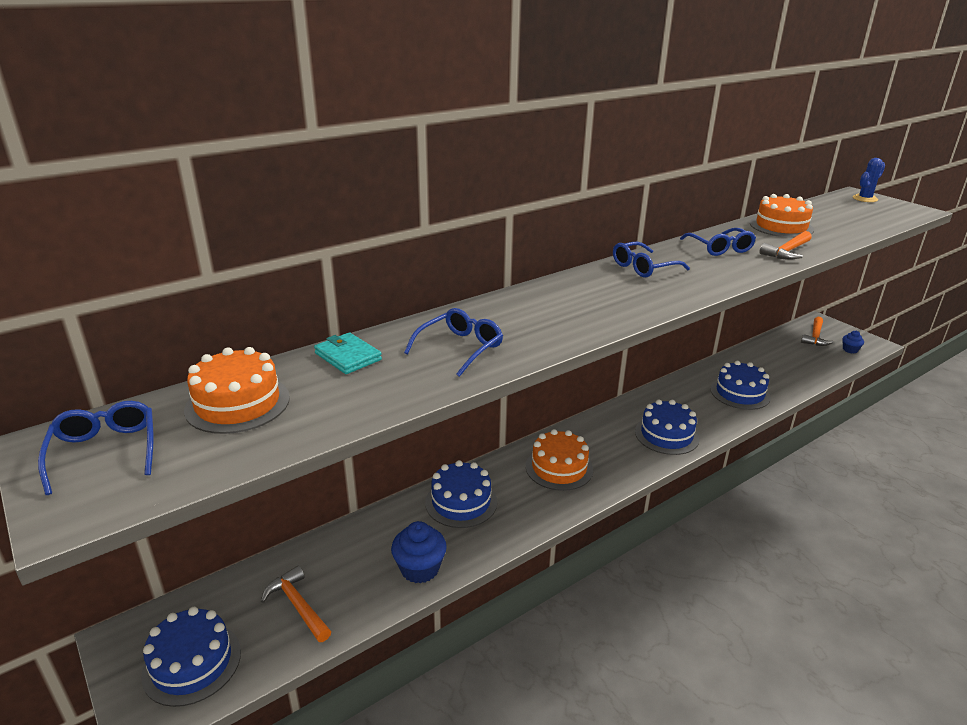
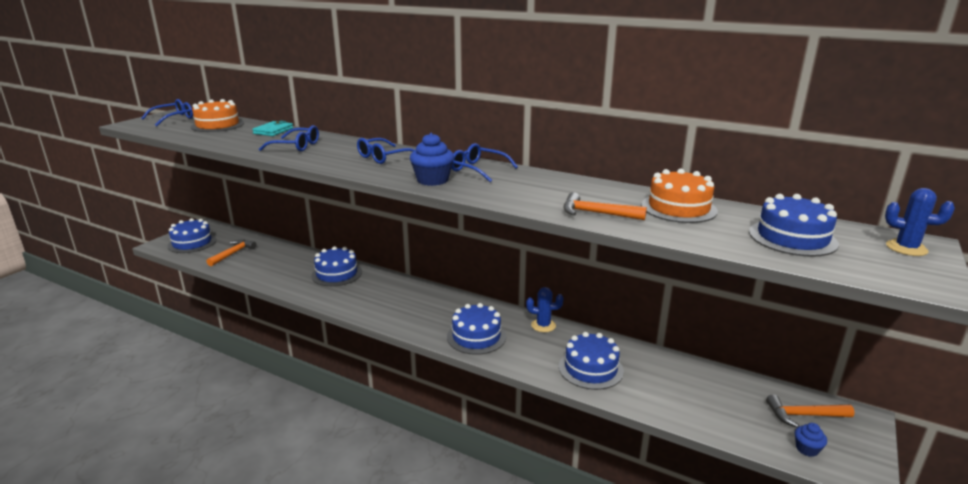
camera: 65 degrees right, 5 degrees down
(420, 568) = (270, 276): blue cupcake -> blue cupcake (432, 180)
(559, 468) = (395, 298): orange cake -> none
(662, 394) = (543, 325): none -> blue cactus
(720, 248) = (564, 188): blue glasses -> blue glasses (383, 157)
(846, 215) = (792, 238): none -> blue cake

